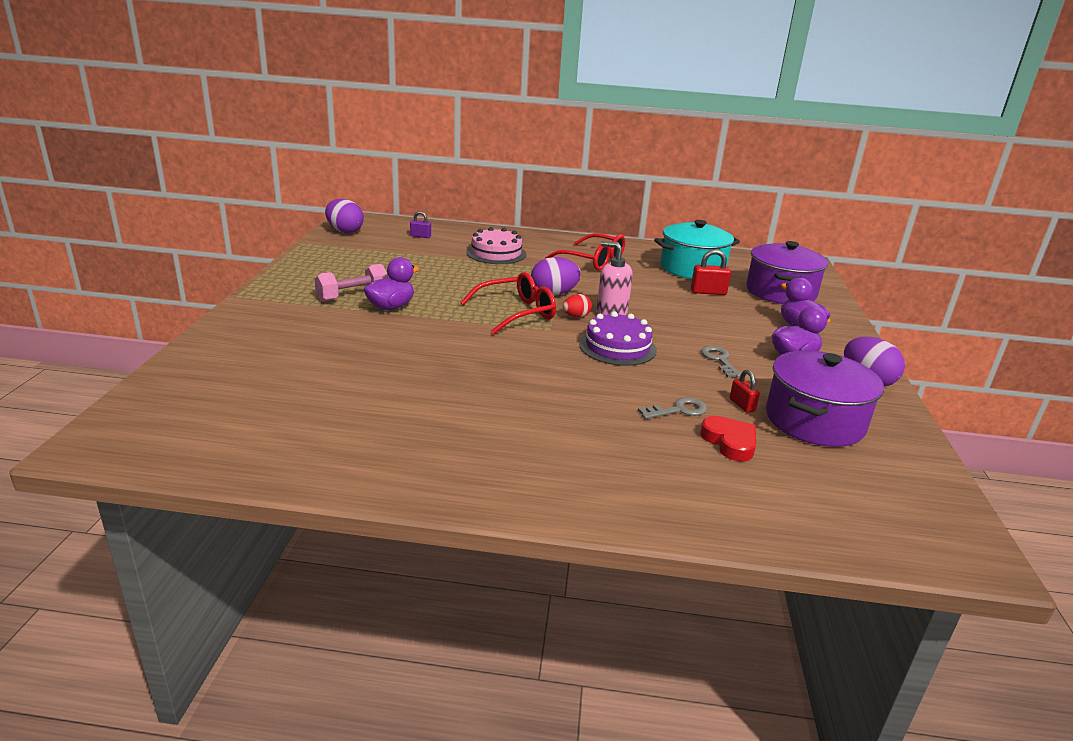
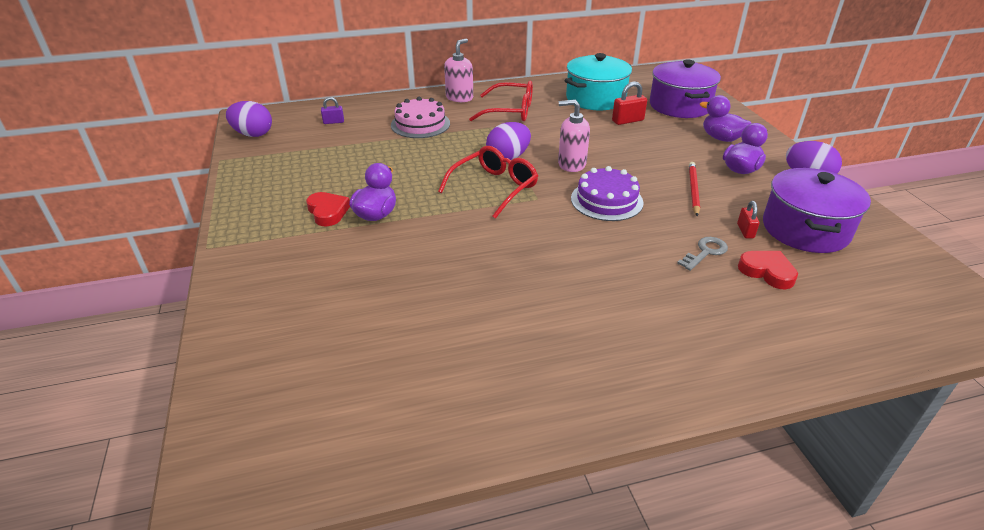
camera: 20 degrees left, 10 degrees up
(352, 296) = (328, 212): pink dumbbell -> red heart
(553, 241) = (459, 98): none -> pink soap dispenser
(576, 316) = (547, 177): red egg -> none
(719, 360) = (693, 190): grey key -> red pencil
(742, 405) = (745, 231): red padlock -> red padlock turned 45 degrees clockwise

